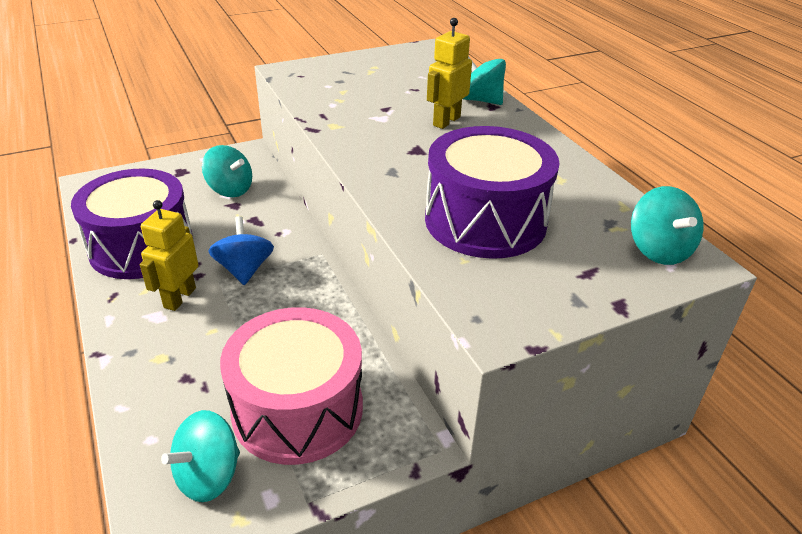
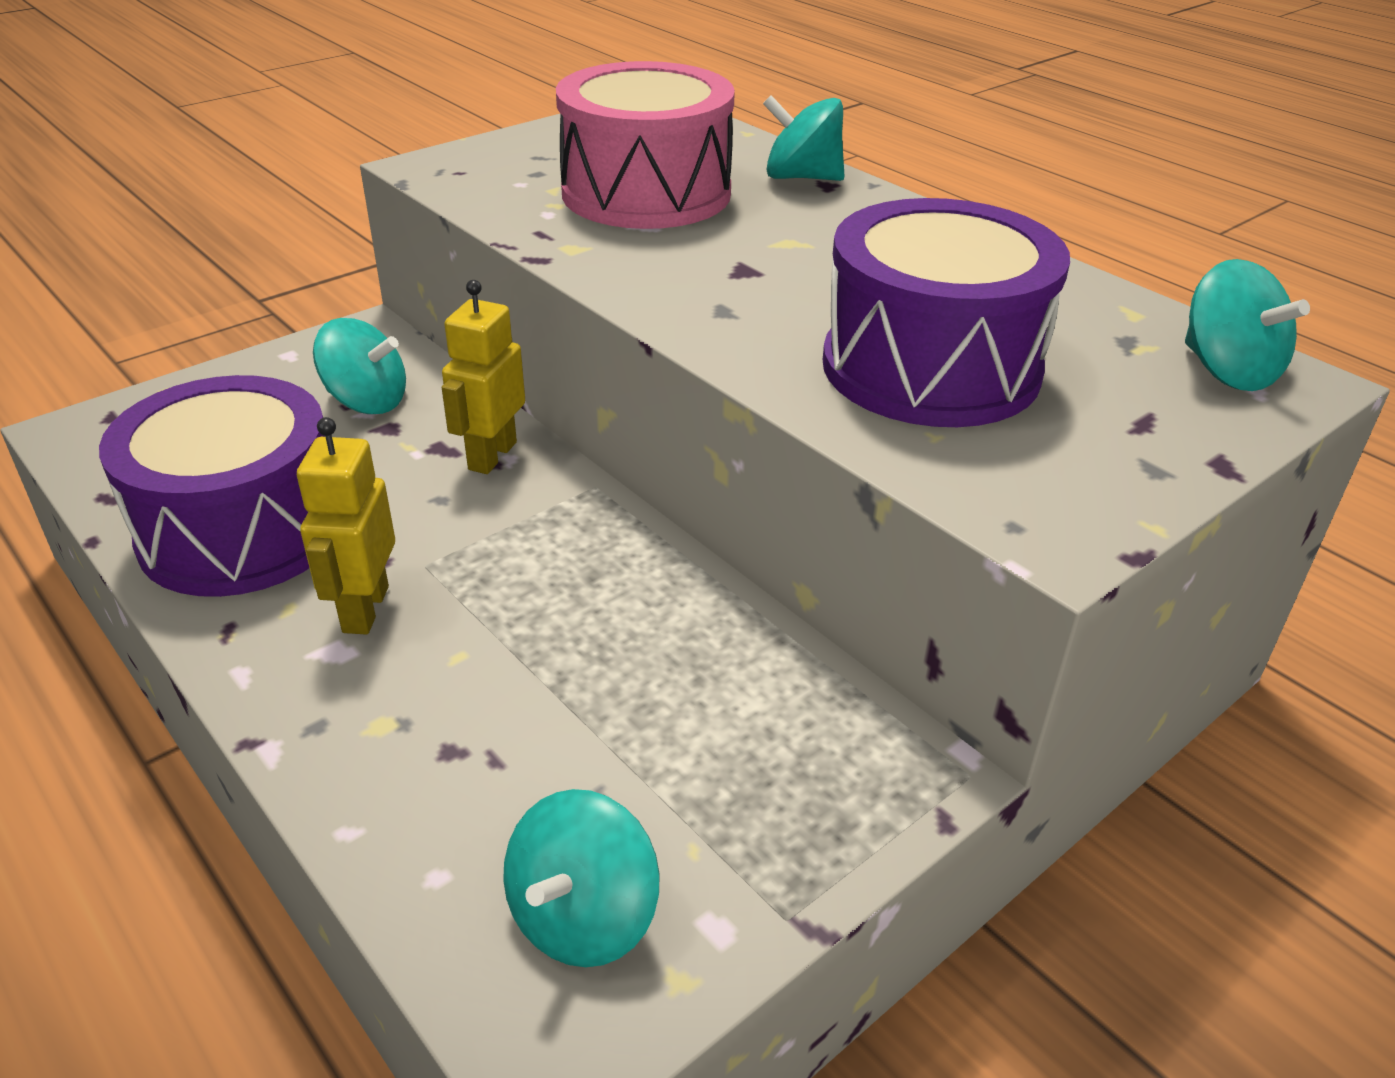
camera: 15 degrees left, 0 degrees up
(244, 269) = (466, 537): blue spinning top -> none
(297, 409) = (688, 761): pink drum -> pink drum (646, 193)
(446, 121) = (765, 217): yellow robot -> yellow robot (492, 456)

